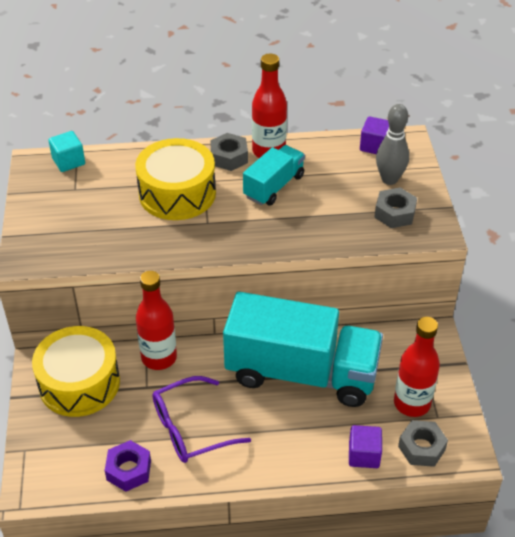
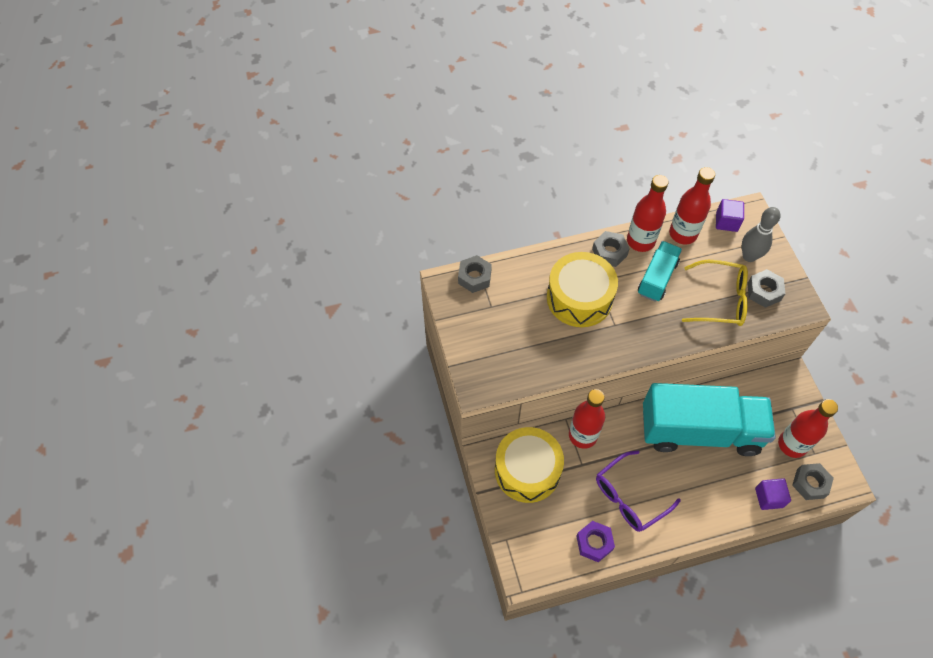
camera: 10 degrees left, 15 degrees up
(68, 161) = (474, 277): turquoise cube -> grey nut
(320, 151) = (683, 234): none -> red bottle
(340, 215) = (720, 300): none -> yellow glasses

